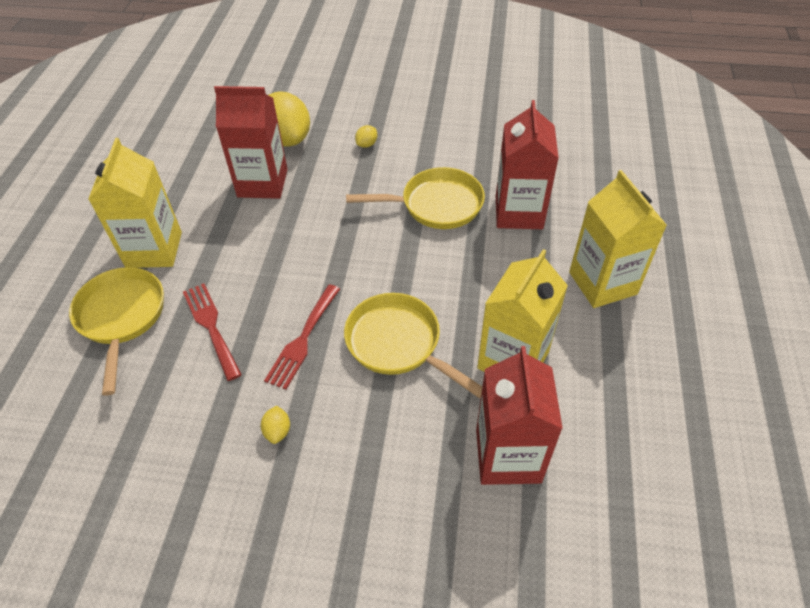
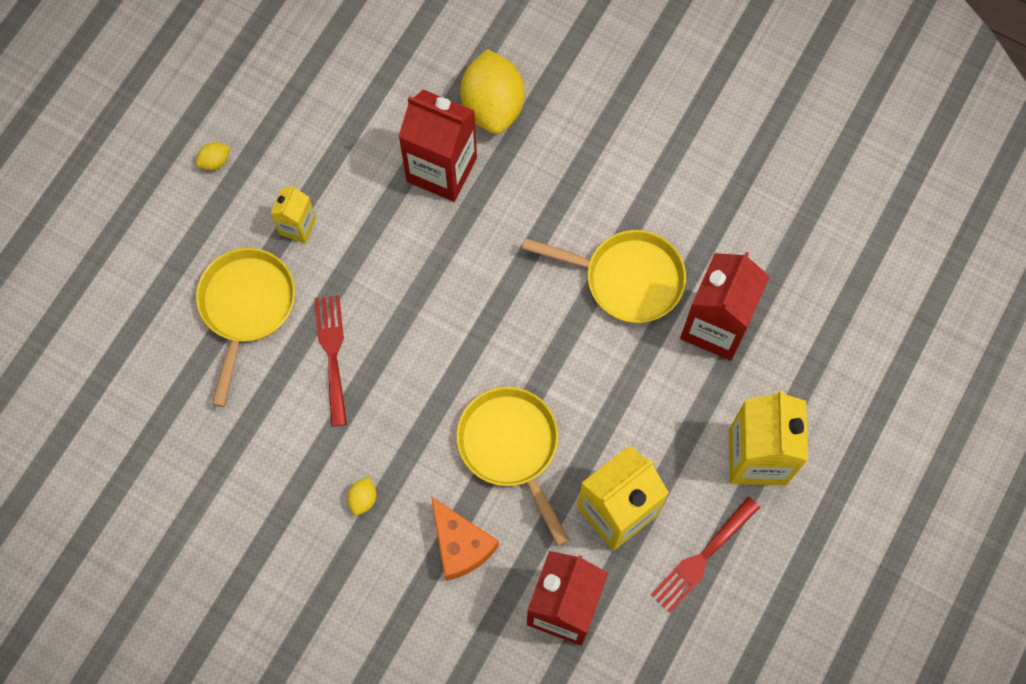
camera: 20 degrees right, 20 degrees up
(154, 249) = (297, 226): yellow carton -> yellow carton, size x0.53
(303, 339) = (418, 405): red fork -> red fork (702, 558)
(367, 144) = (584, 151): yellow lemon -> yellow lemon (215, 161)
(386, 437) = (460, 545): none -> orange cheese

